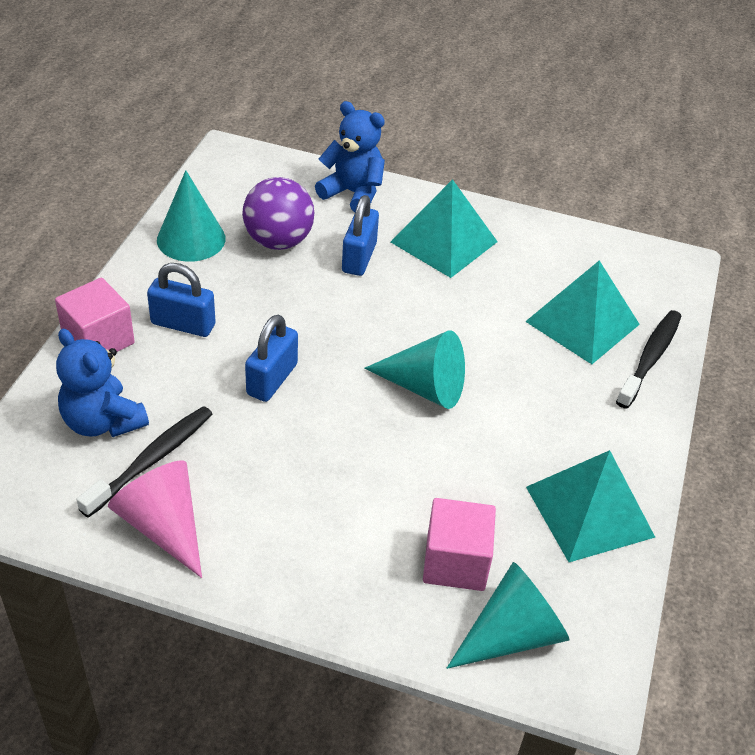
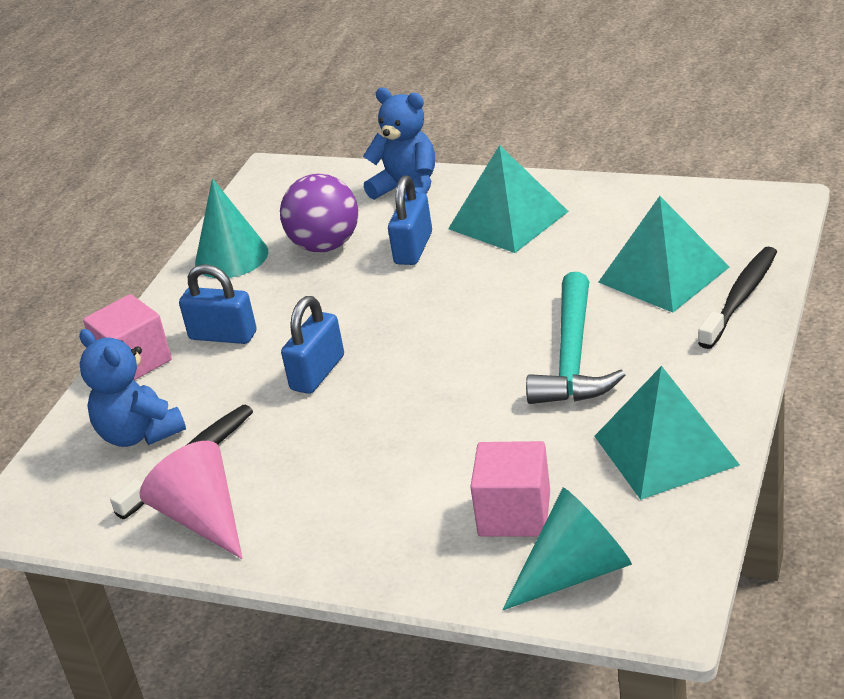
camera: 10 degrees right, 10 degrees down
(425, 387) = (484, 358): turquoise cone -> none
(504, 398) = (573, 357): none -> turquoise hammer

